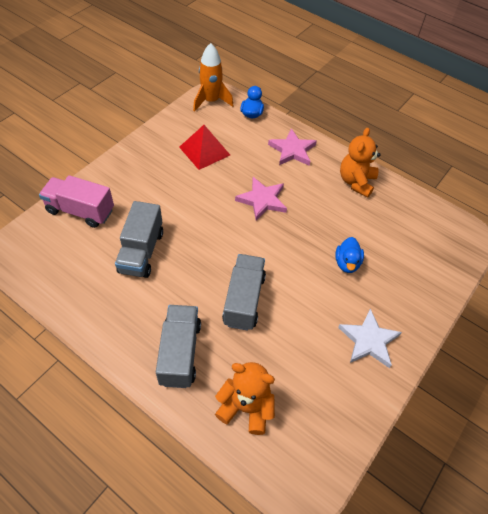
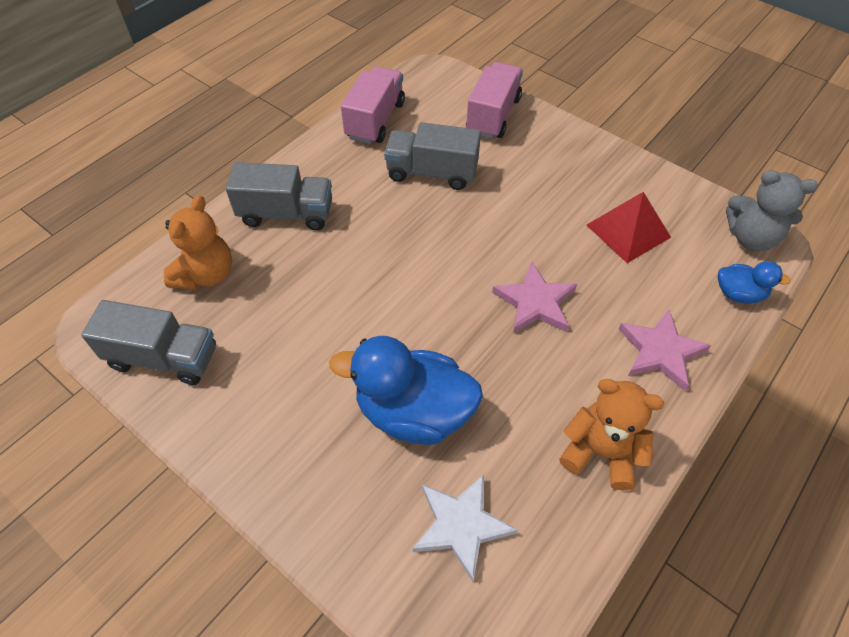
camera: 95 degrees right, 0 degrees up
(71, 292) = (375, 120): none -> pink truck
(211, 101) = (751, 238): orange rocket -> grey teddy bear
(244, 300) = (354, 275): grey truck -> grey truck (163, 358)
(347, 263) = (413, 412): blue duck -> blue duck, size x1.99
(369, 340) = (272, 425): white star -> white star (461, 526)

